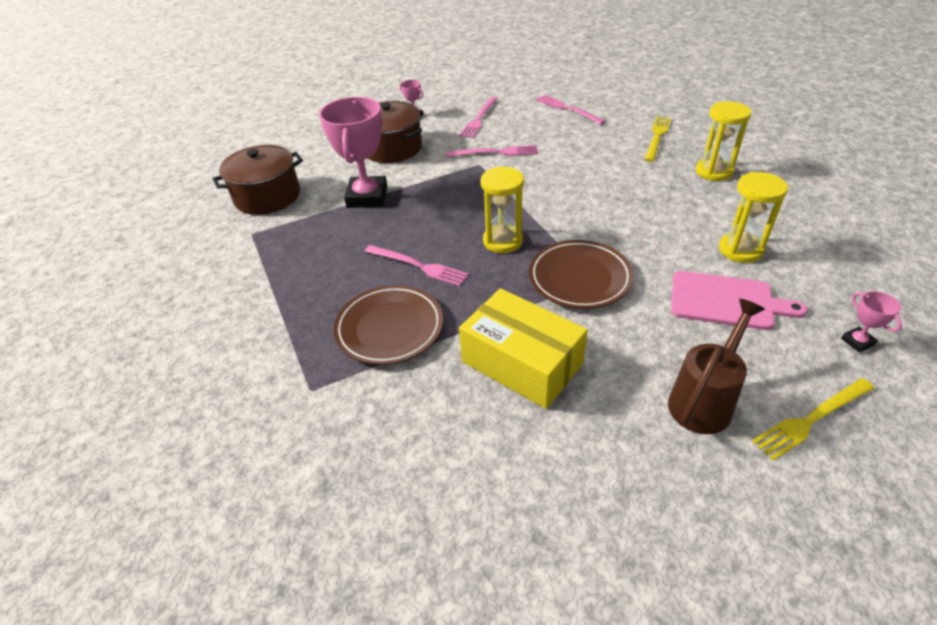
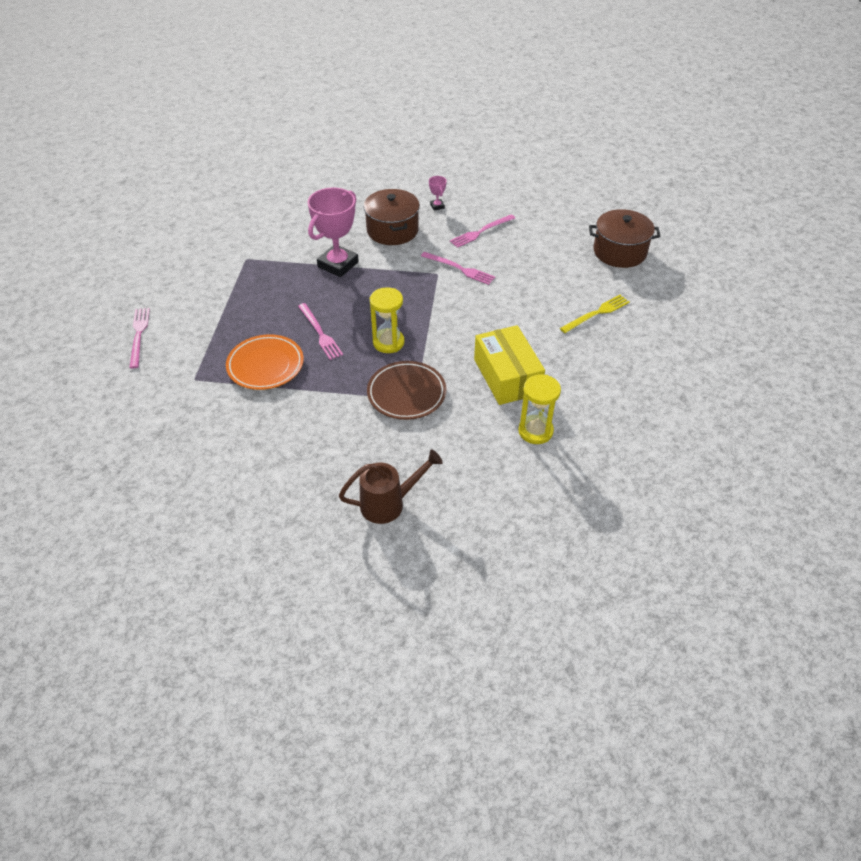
camera: 30 degrees right, 5 degrees up
(267, 196) = (278, 233): brown pot -> brown pot (619, 252)
(389, 328) = (265, 365): brown plate -> orange plate
(522, 363) = (315, 426): yellow box -> yellow box (507, 376)
(567, 109) = (558, 254): pink fork -> pink fork (139, 335)
(714, 171) = (600, 364): yellow hourglass -> none
(726, 301) = (479, 458): pink cutting board -> none
(811, 419) = (435, 548): yellow fork -> none
(857, 342) = (526, 527): pink trophy -> none

